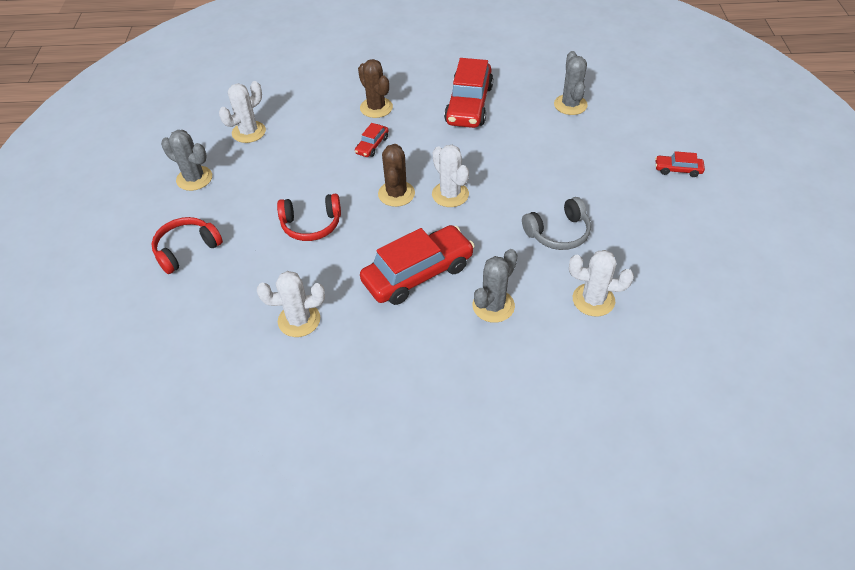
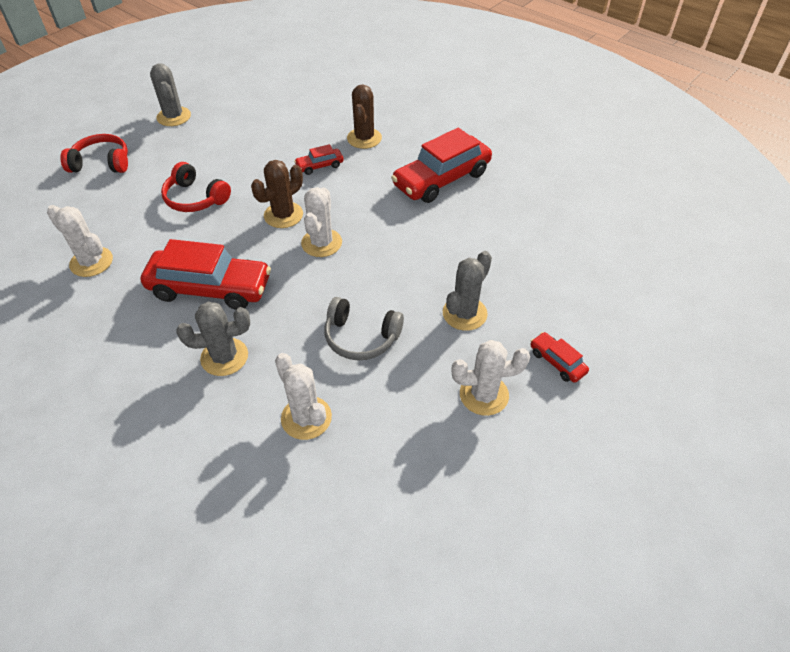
camera: 40 degrees right, 0 degrees up
(249, 132) = (251, 104): white cactus -> white cactus (484, 395)
(570, 105) = (534, 233): grey cactus -> grey cactus (464, 313)

